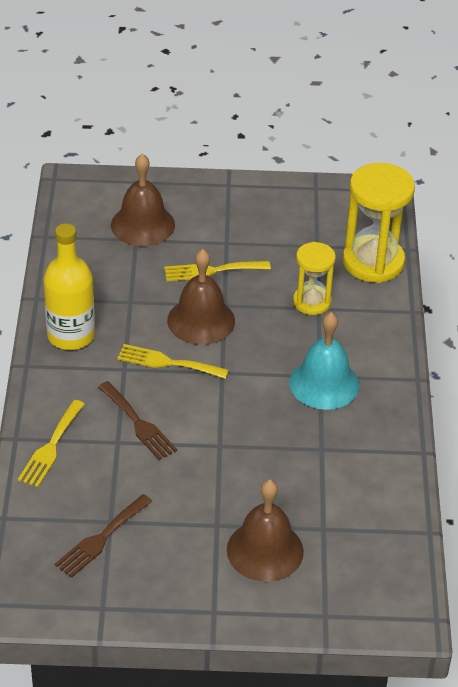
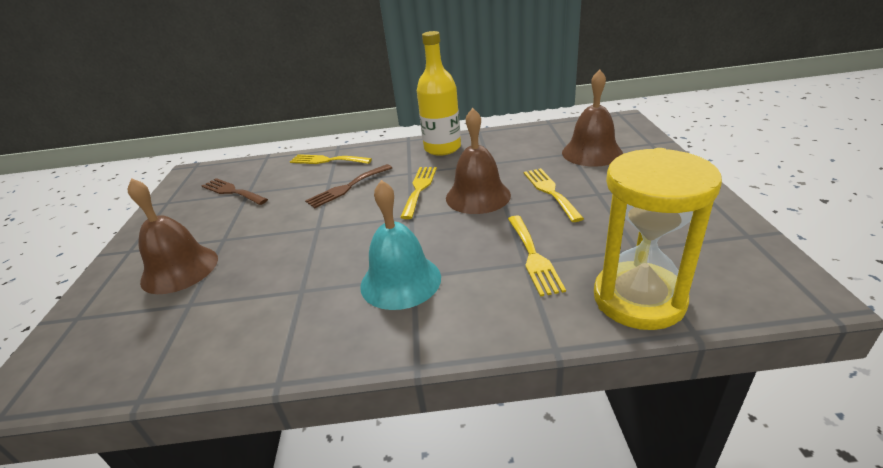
camera: 90 degrees right, 10 degrees down
(312, 302) = (533, 257): yellow hourglass -> yellow fork

